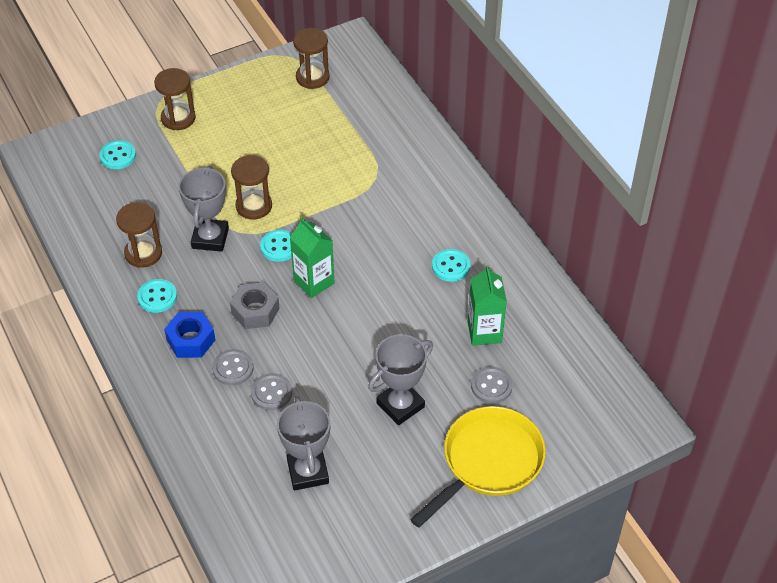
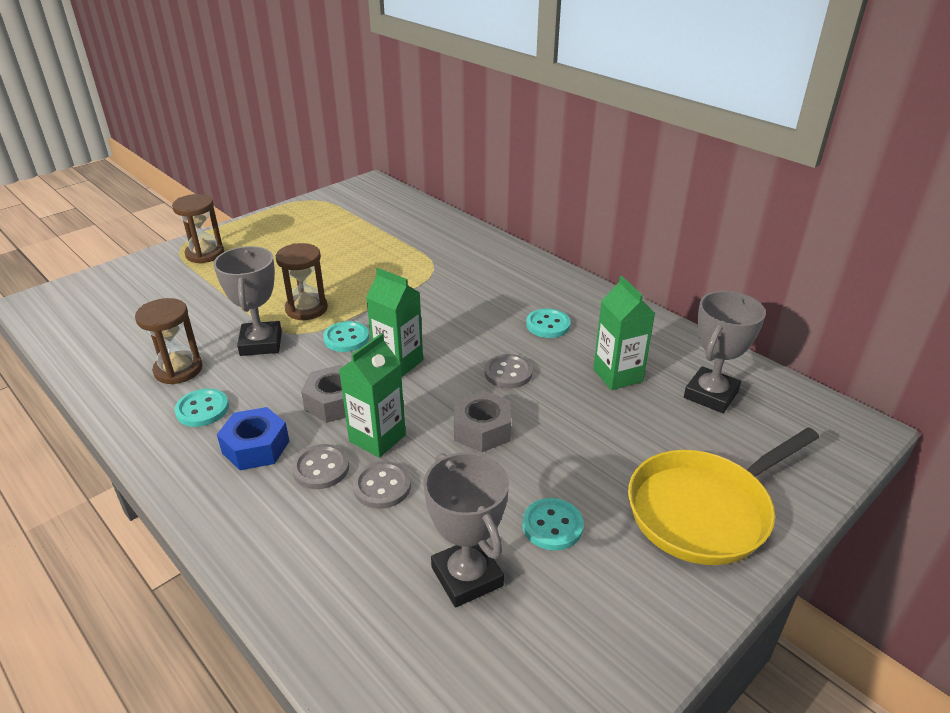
camera: 15 degrees left, 15 degrees down
(118, 156) = (138, 291): turquoise button -> turquoise button (552, 526)
(279, 351) = (377, 438): none -> green carton
(312, 77) = (341, 210): brown hourglass -> none
(358, 360) = (482, 429): none -> grey nut
(400, 405) = (557, 467): grey trophy -> grey trophy (711, 395)
(488, 462) = (704, 510): yellow pan -> yellow pan turned 150 degrees counterclockwise
(491, 386) = (657, 426): grey button -> grey button (508, 373)

